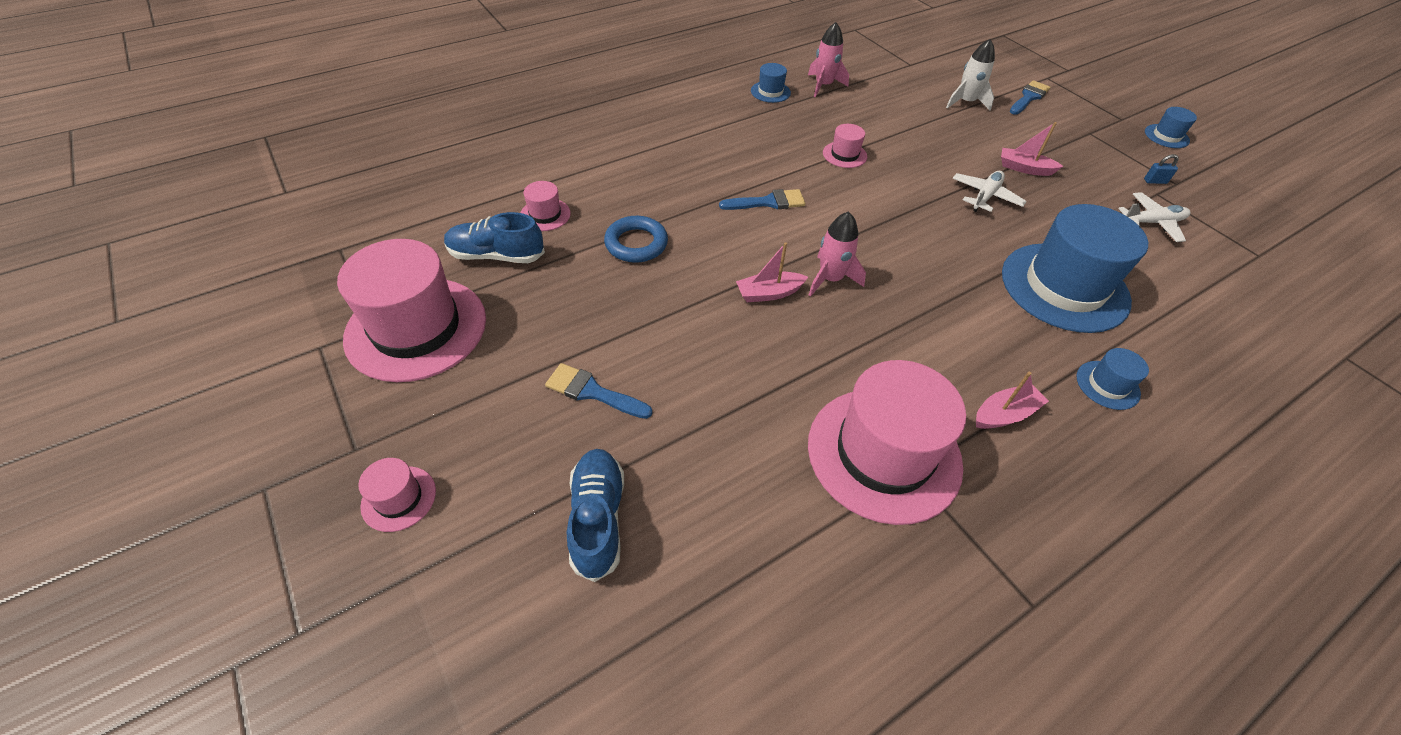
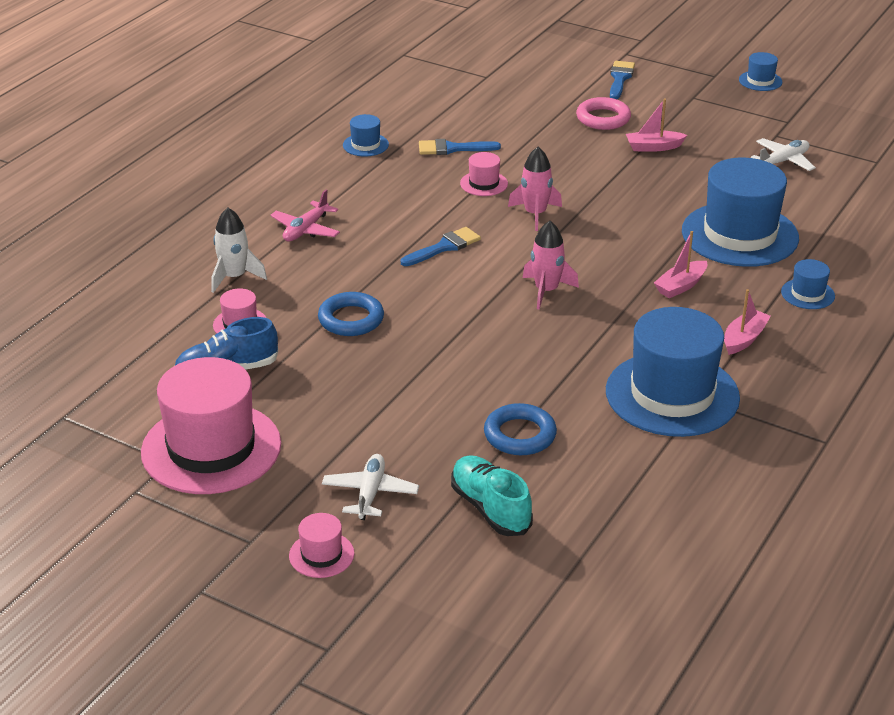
camera: 25 degrees left, 15 degrees down
(592, 392) = (413, 436): blue brush -> blue brush (452, 148)
(598, 519) = (490, 508): blue shoe -> turquoise shoe
(666, 148) = (306, 230): none -> pink plane
(693, 436) = (520, 435): none -> blue ring
(769, 293) = (502, 318): pink boat -> pink boat (680, 286)
(823, 86) = (415, 123): pink rocket -> pink rocket (535, 214)
(884, 453) = (672, 394): pink hat -> blue hat
(965, 102) = (564, 100): white rocket -> white rocket (234, 277)
(985, 196) = (634, 182): white plane -> white plane (370, 493)
(991, 128) = (603, 118): none -> pink ring
(1155, 181) = (769, 125): blue padlock -> none

